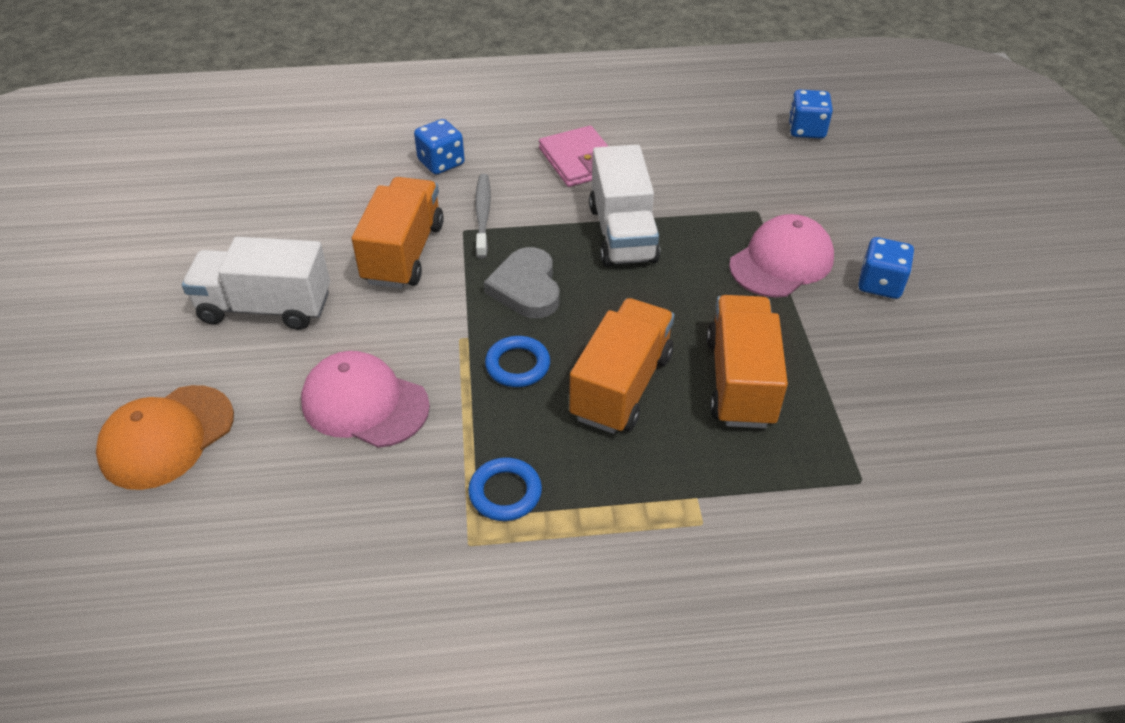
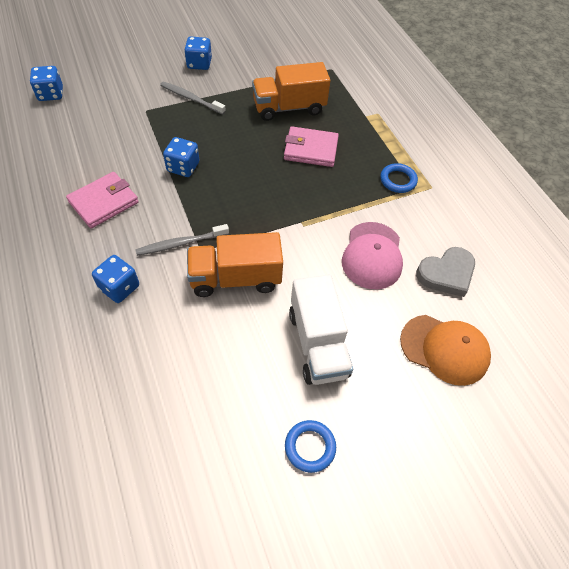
camera: 110 degrees left, 10 degrees up
(517, 365) = (314, 193): blue ring -> blue ring (310, 447)
(526, 288) = (249, 203): grey heart -> grey heart (446, 274)
(621, 386) = (311, 149): orange truck -> pink wallet
(622, 233) = (183, 167): white truck -> blue dice
(781, 261) = (191, 98): pink cap -> grey toothbrush

